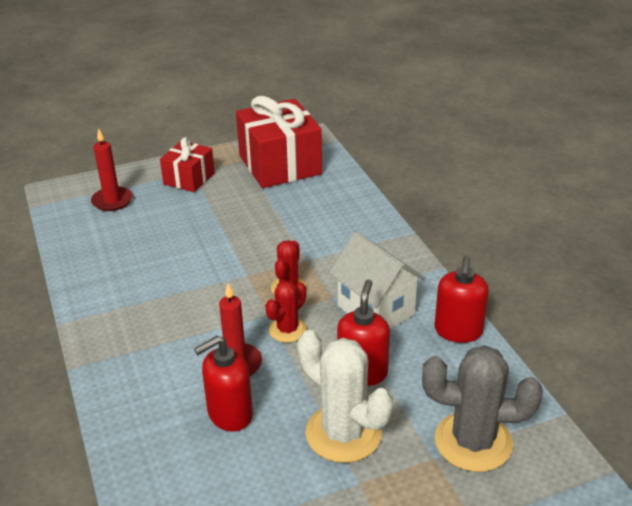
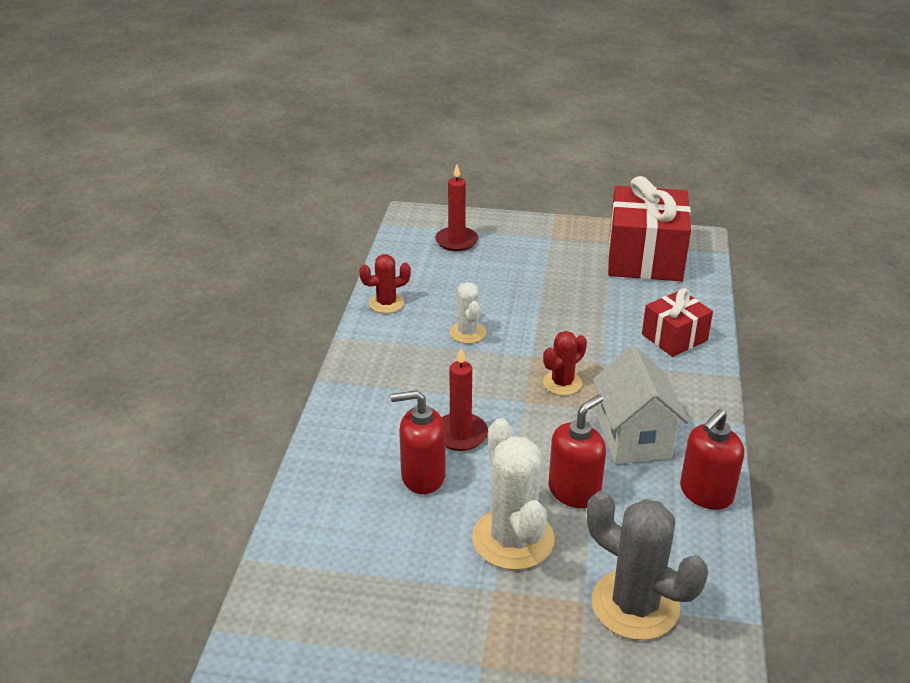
camera: 30 degrees right, 0 degrees up
(179, 275) = (468, 332): none -> white cactus
(189, 178) = (543, 243): red gift -> red gift (674, 337)
(287, 330) = (531, 422): red cactus -> red cactus (386, 303)

